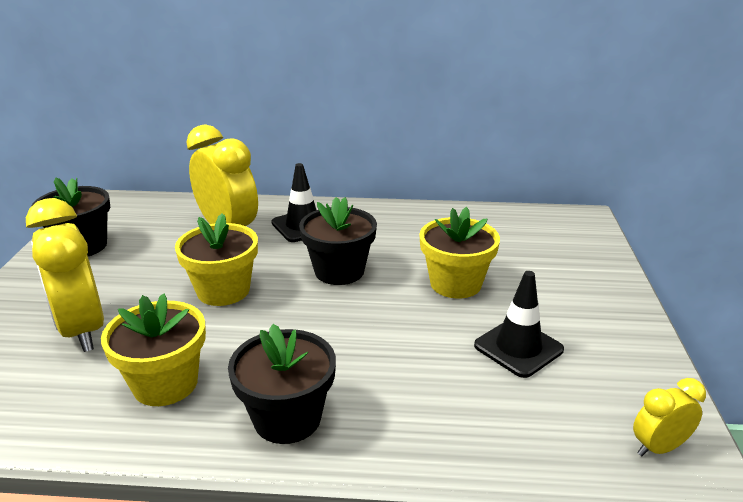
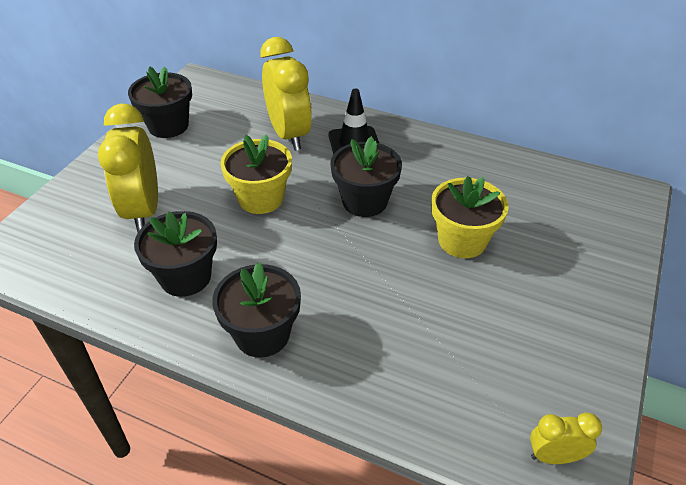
camera: 20 degrees right, 15 degrees up
(165, 384) = (185, 277): yellow flower pot -> black flower pot
(518, 348) = (484, 323): black traffic cone -> none

